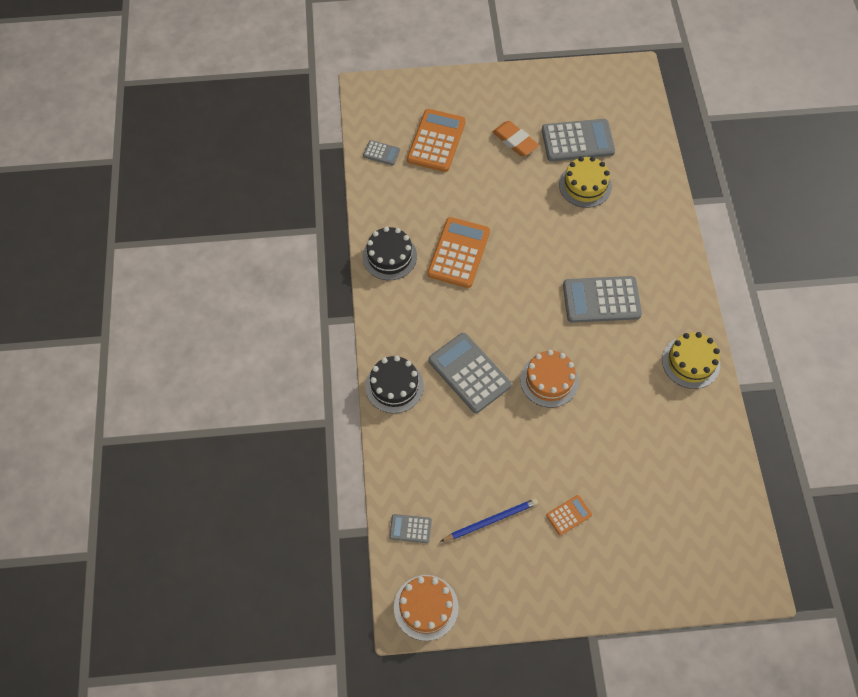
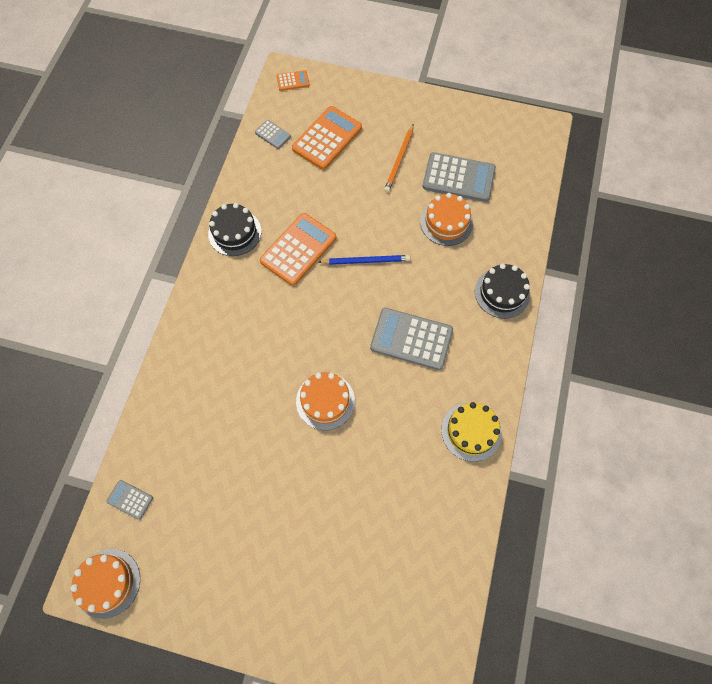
camera: 20 degrees right, 5 degrees up
(394, 386) = (181, 356): black cake -> black cake (502, 293)
(469, 373) = (254, 367): grey calculator -> none
(491, 520) = (207, 520): blue pencil -> blue pencil (366, 261)
(515, 141) = (399, 160): orange eraser -> orange pencil
(569, 515) = (282, 543): orange calculator -> orange calculator (293, 81)
(585, 185) = (446, 222): yellow cake -> orange cake

